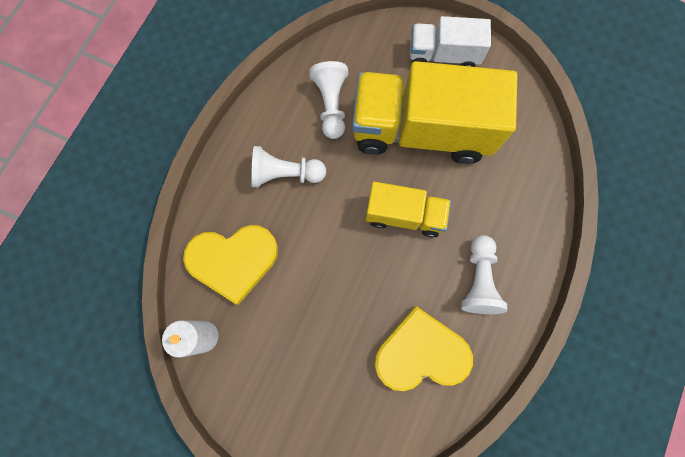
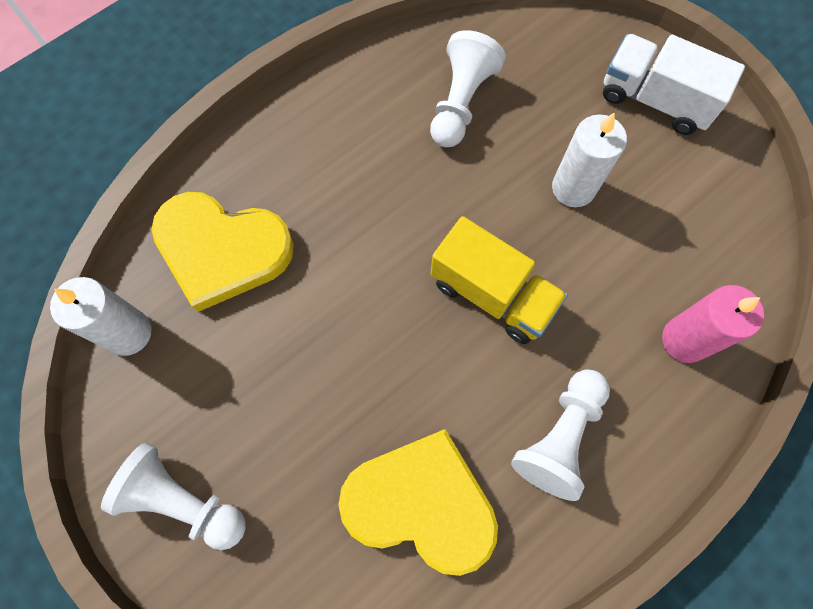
camera: 25 degrees right, 5 degrees down
(285, 174) = (351, 166): white pawn -> white pawn (183, 500)
(421, 130) = (573, 188): yellow truck -> white candle
(520, 193) = (685, 340): none -> pink candle

